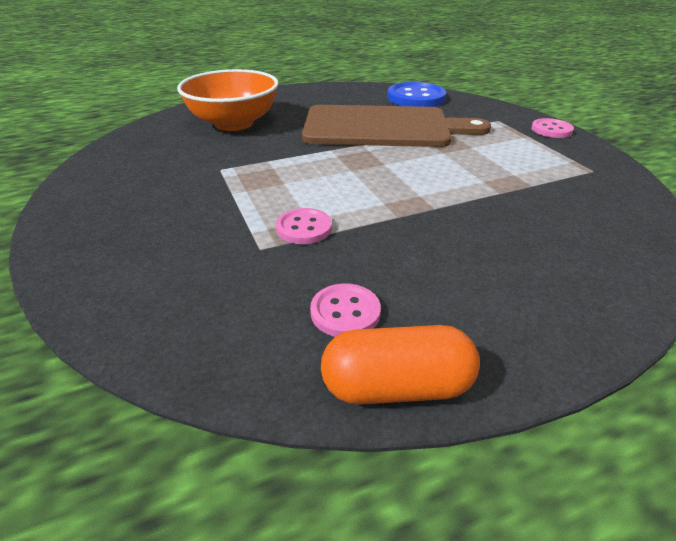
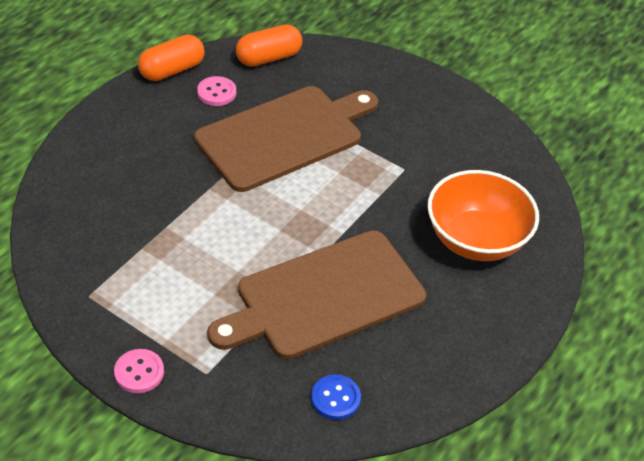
camera: 145 degrees right, 10 degrees up
(207, 342) = (268, 58): none -> orange capsule
(304, 228) = (284, 136): pink button -> brown cutting board
(416, 98) = (335, 398): blue button -> blue button, size x0.58

